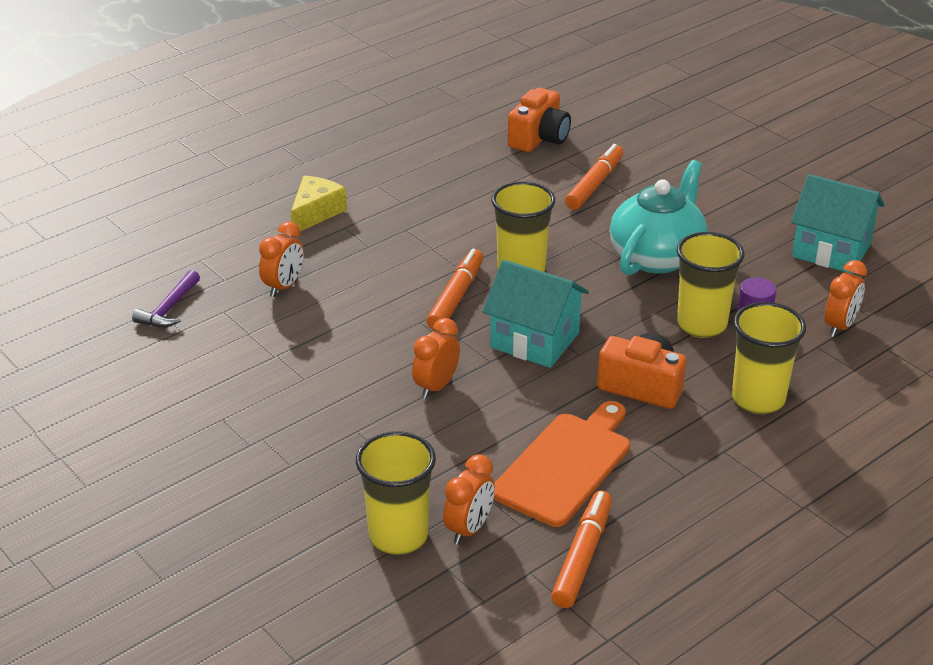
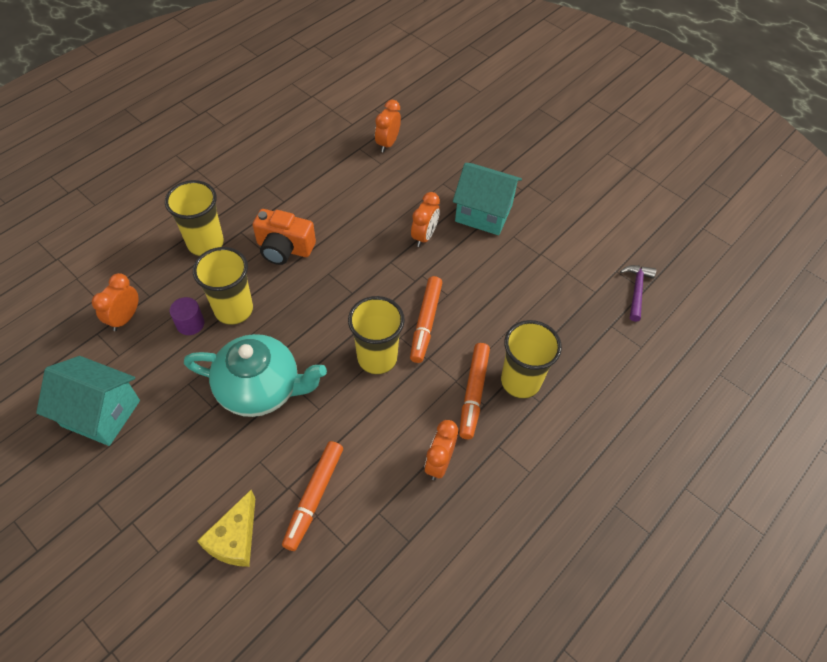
camera: 170 degrees right, 20 degrees up
(284, 286) = (562, 322): orange clock -> orange clock (439, 463)
(315, 213) = (572, 420): yellow cheese -> yellow cheese (235, 539)
(398, 536) = (425, 137): yellow cup -> yellow cup (520, 381)
(534, 340) = (361, 283): turquoise house -> turquoise house (484, 213)
(539, 138) = (376, 585): orange camera -> none
(565, 465) = (335, 185): orange cutting board -> none
(582, 556) = (325, 133): orange marker -> orange marker (473, 393)
(657, 256) = (260, 389): turquoise teapot -> turquoise teapot turned 105 degrees counterclockwise

